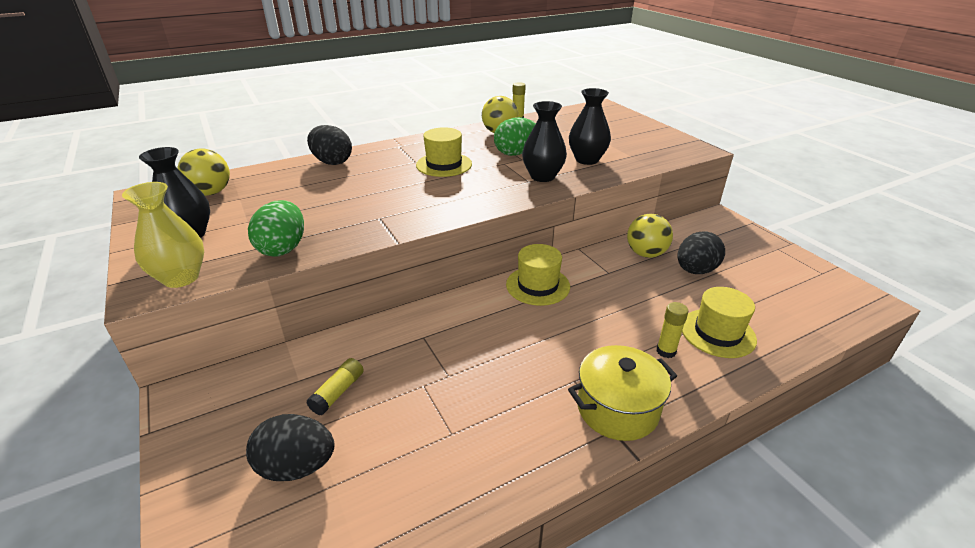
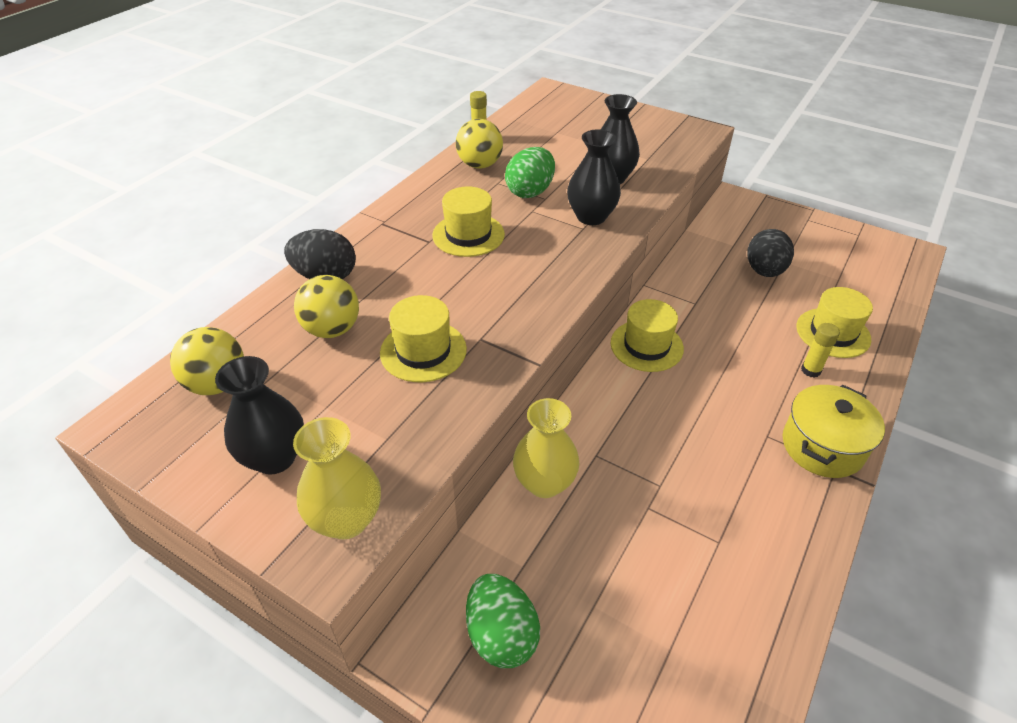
camera: 30 degrees left, 10 degrees up
(283, 248) = (420, 426): green egg -> green egg (501, 635)
(297, 466) = (620, 653): black egg -> none
(336, 213) = (423, 351): none -> yellow hat
(338, 392) = (577, 558): yellow glue stick -> none
(369, 338) = (544, 483): none -> yellow vase
(646, 254) = (708, 267): yellow ball -> yellow ball (332, 329)

